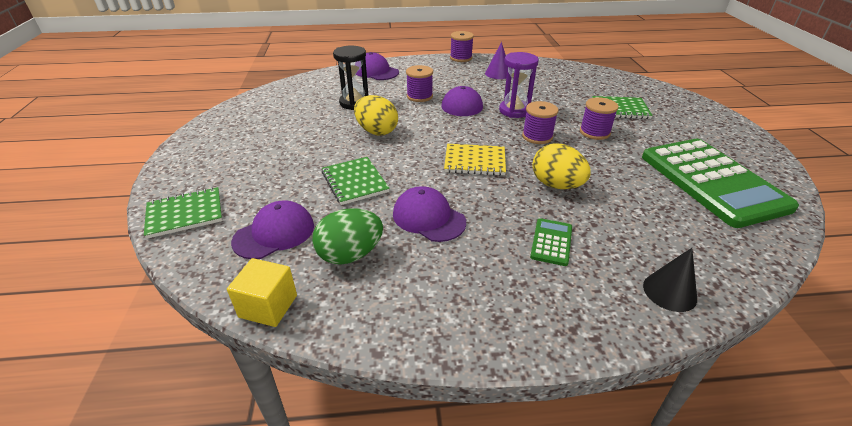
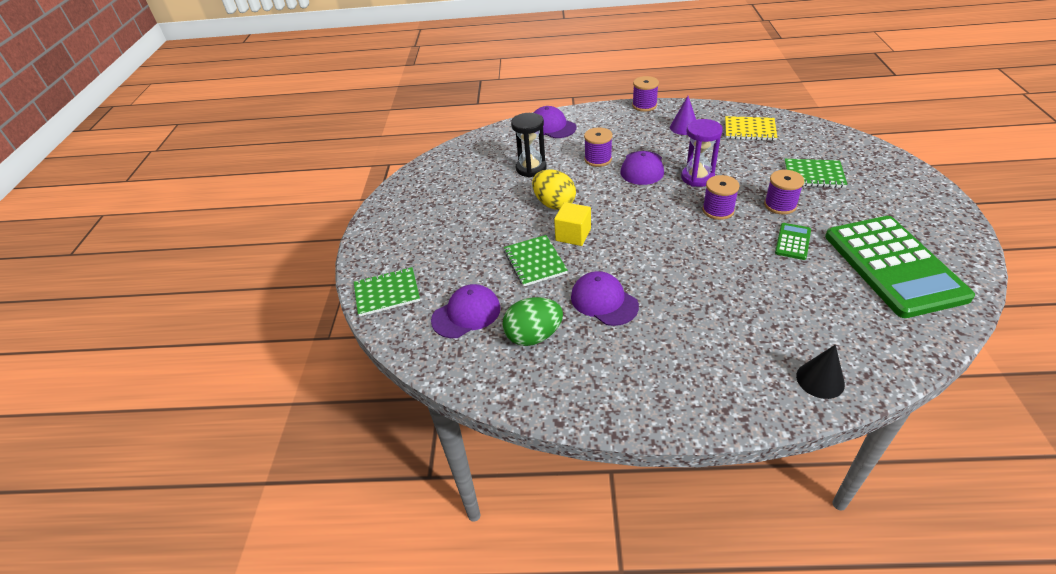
camera: 10 degrees right, 5 degrees up
(268, 306) = (468, 380): yellow cube -> yellow cube (573, 235)
(475, 161) = (651, 240): yellow notebook -> yellow notebook (749, 130)
(551, 242) = (717, 328): green calculator -> green calculator (793, 242)
(556, 185) = (730, 268): yellow egg -> none

